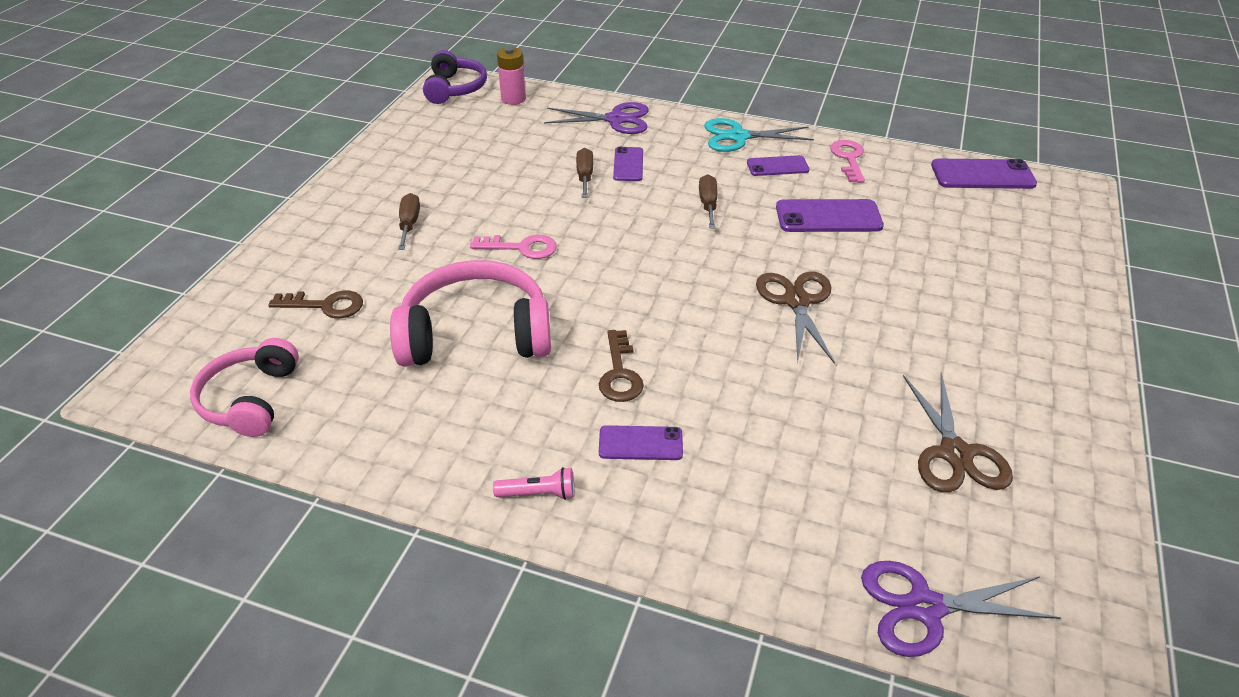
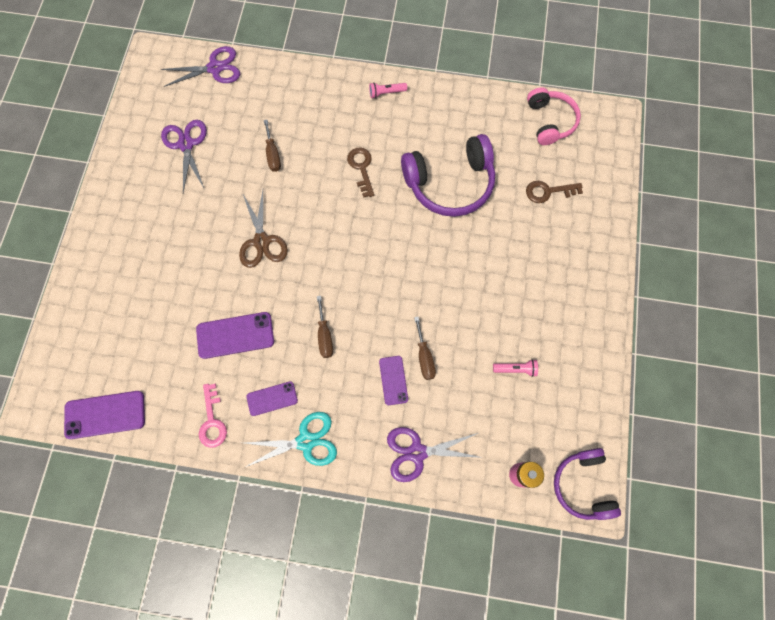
camera: 170 degrees right, 30 degrees up
(409, 224) = (533, 276): brown screwdriver -> brown screwdriver (273, 154)
(476, 334) = (450, 183): pink headphones -> purple headphones
(479, 158) = (516, 369): none -> pink flashlight
(521, 248) = (447, 264): pink key -> none
(640, 443) = (343, 126): purple phone -> none
(955, 453) = (186, 144): brown scissors -> purple scissors

